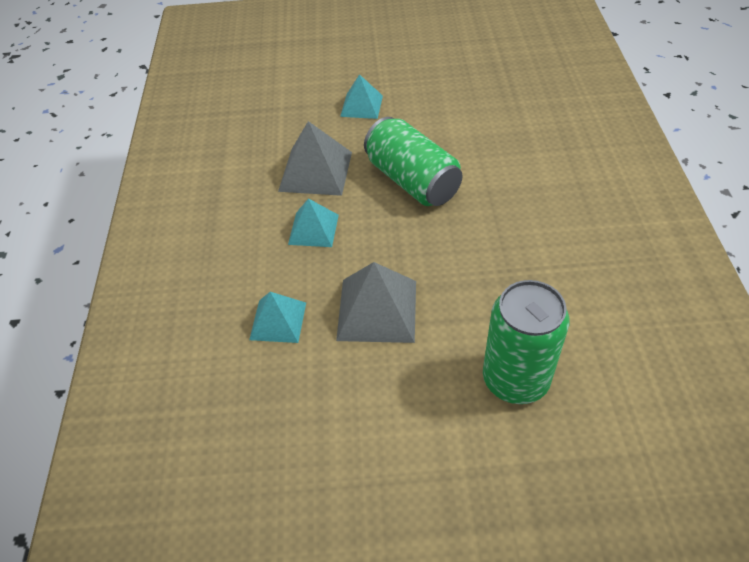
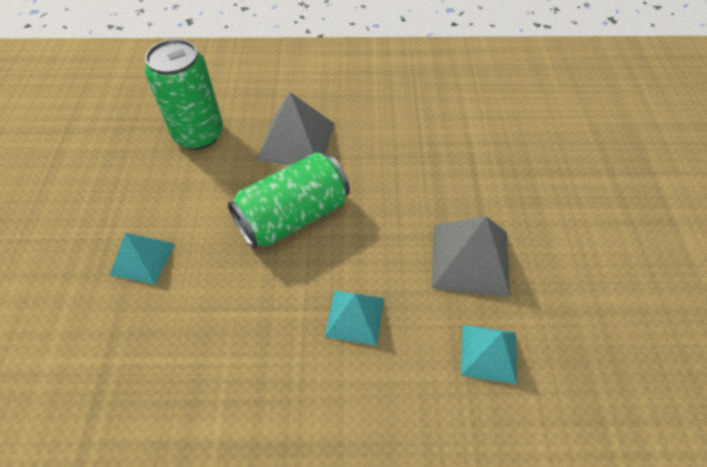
camera: 90 degrees left, 5 degrees up
(316, 171) = (254, 314): grey pyramid -> grey pyramid (296, 141)
(515, 379) = (536, 167): green can -> green can (199, 134)

